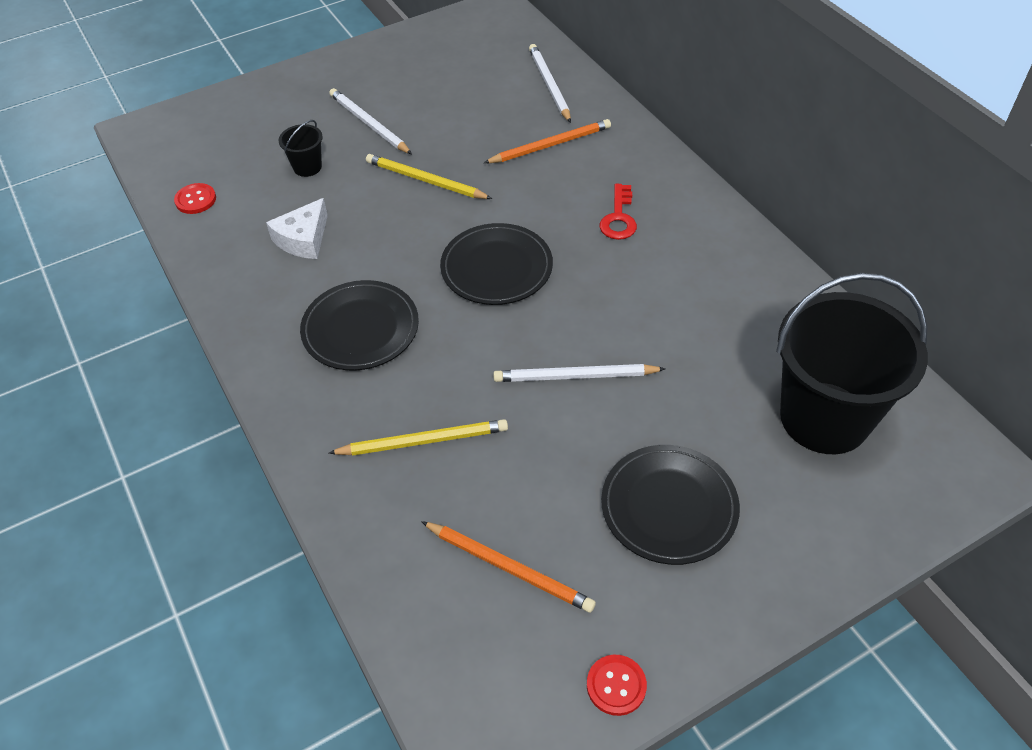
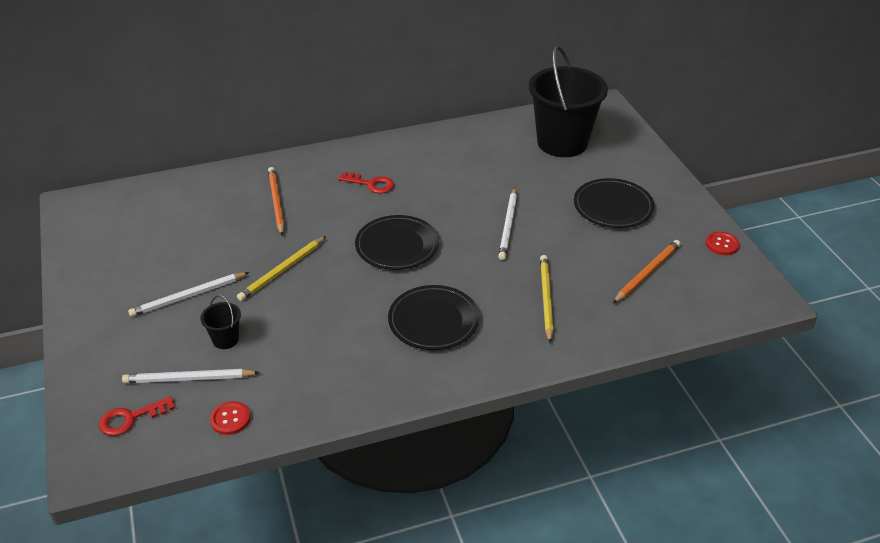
camera: 80 degrees left, 10 degrees down
(196, 136) = (130, 418): none -> red key
(303, 239) = (319, 347): white cheese -> none
(549, 85) = (202, 192): white pencil -> white pencil (189, 379)

